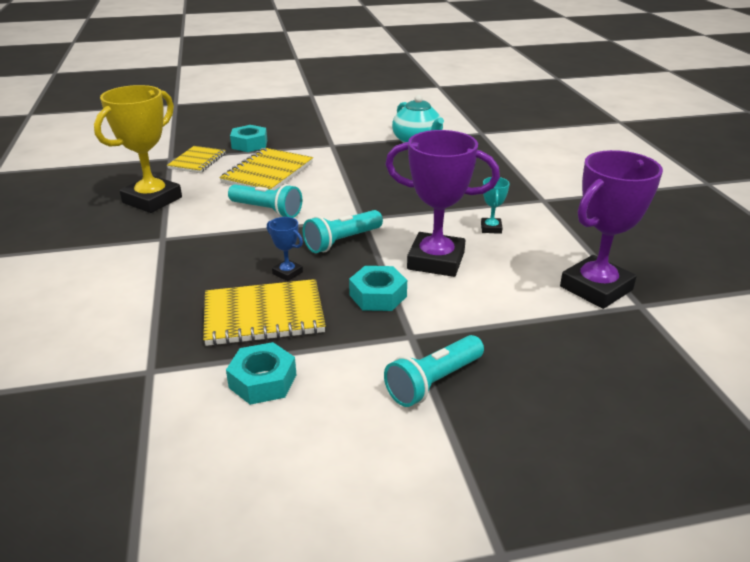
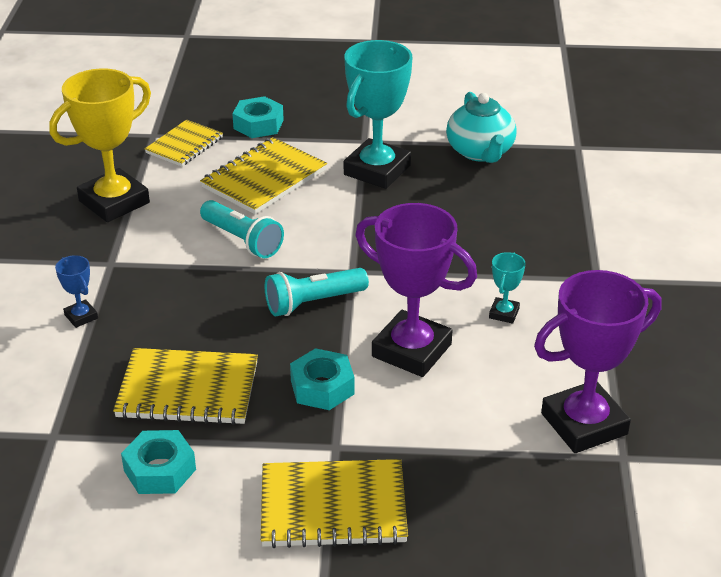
camera: 15 degrees right, 5 degrees up
(287, 273) = (233, 337): blue trophy -> blue trophy (81, 316)
(350, 159) = (377, 170): none -> turquoise trophy
(433, 382) = (333, 507): turquoise flashlight -> yellow notebook

